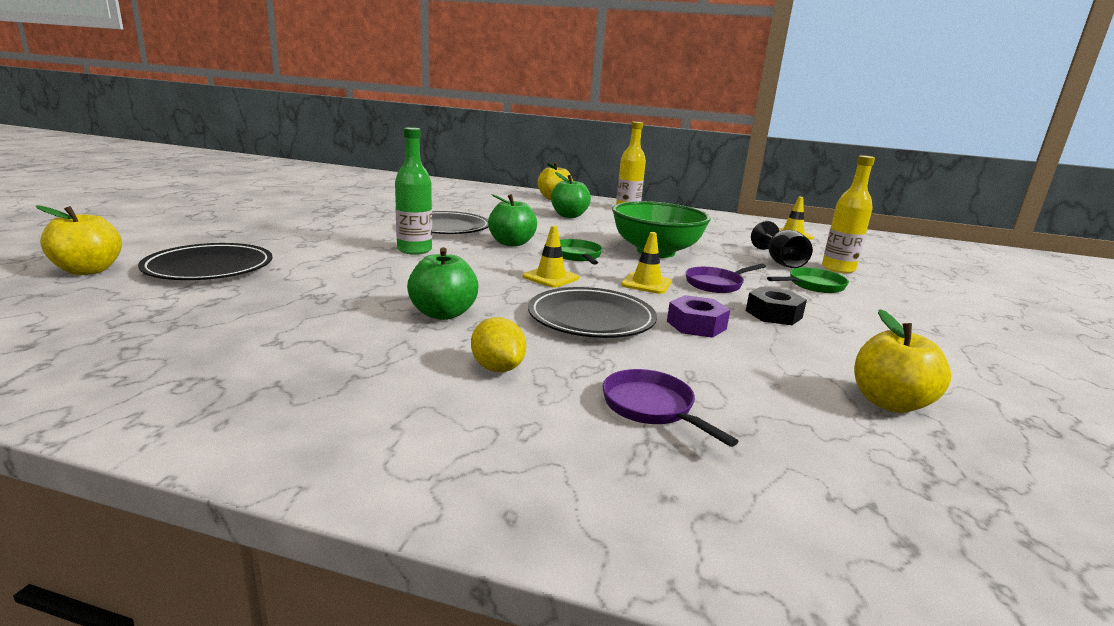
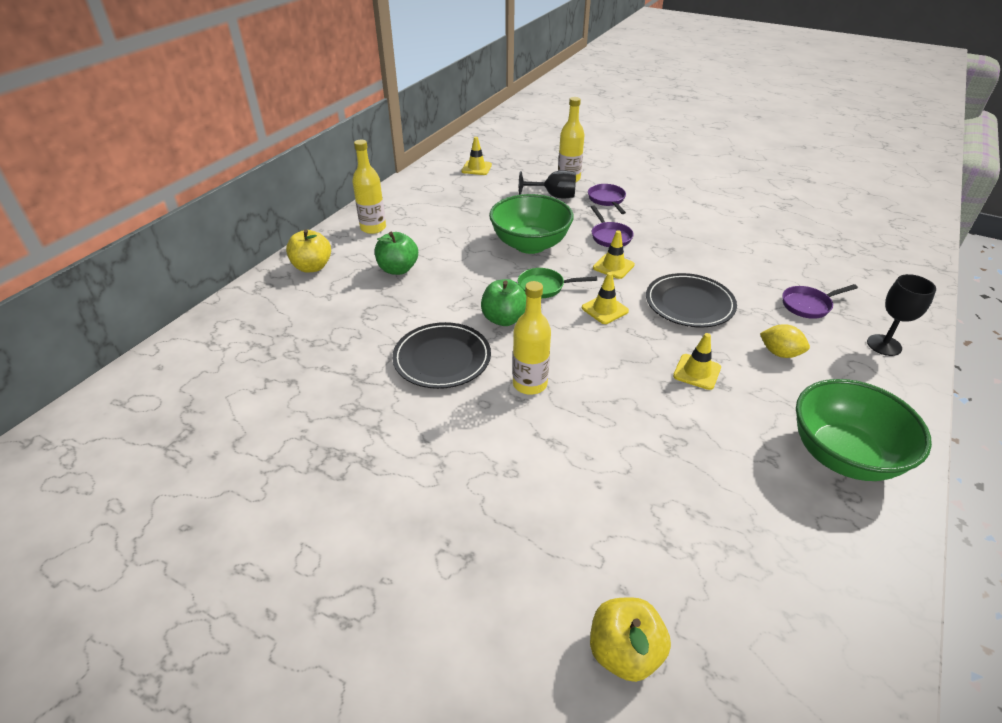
camera: 75 degrees left, 20 degrees up
(209, 268) = (602, 538): black plate -> none
(263, 389) = (843, 455): none -> green bowl
(414, 250) = (530, 384): green bottle -> yellow bottle
(443, 314) = (697, 372): green apple -> yellow traffic cone
(497, 368) = (780, 353): yellow lemon -> yellow lemon turned 45 degrees clockwise
(559, 477) = (884, 345): none -> black goblet
(696, 325) = (691, 264): purple nut -> none
(773, 314) = (665, 231): black nut -> none
(813, 285) = (607, 200): green pan -> purple pan
(889, 403) = (776, 234): yellow apple -> none

